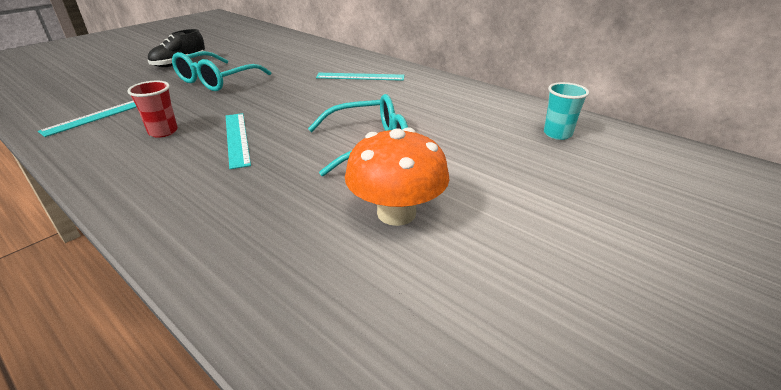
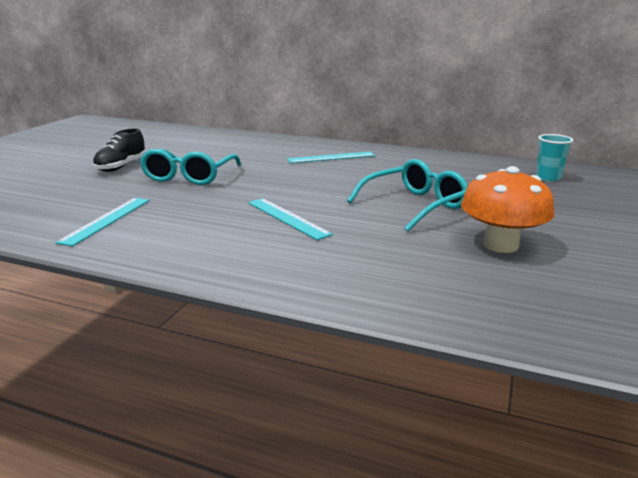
camera: 20 degrees left, 10 degrees down
(163, 132) = (202, 223): red cup -> none

